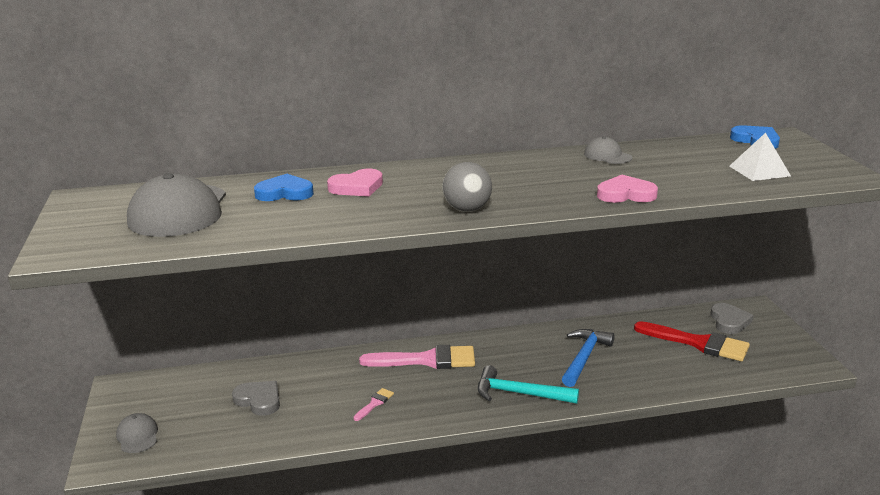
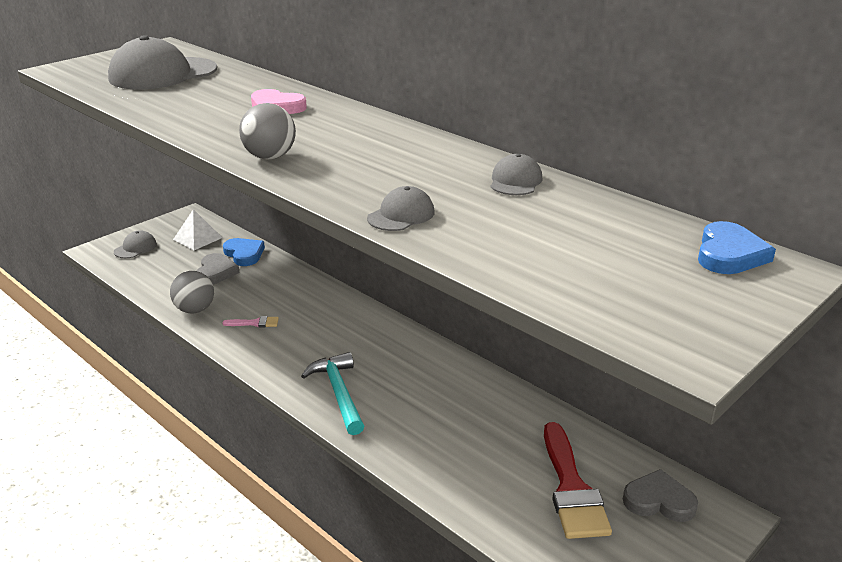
camera: 55 degrees right, 5 degrees up
(284, 193) = (234, 90): blue heart -> blue heart (244, 254)
(311, 429) = (195, 310): none -> grey ball
(427, 360) = (347, 322): pink brush -> none
(584, 358) = (446, 411): blue hammer -> none
(625, 194) = (401, 215): pink heart -> grey cap
(729, 321) = (659, 501): grey heart -> grey heart turned 135 degrees counterclockwise
(759, 171) = (601, 277): white pyramid -> white pyramid (197, 238)

